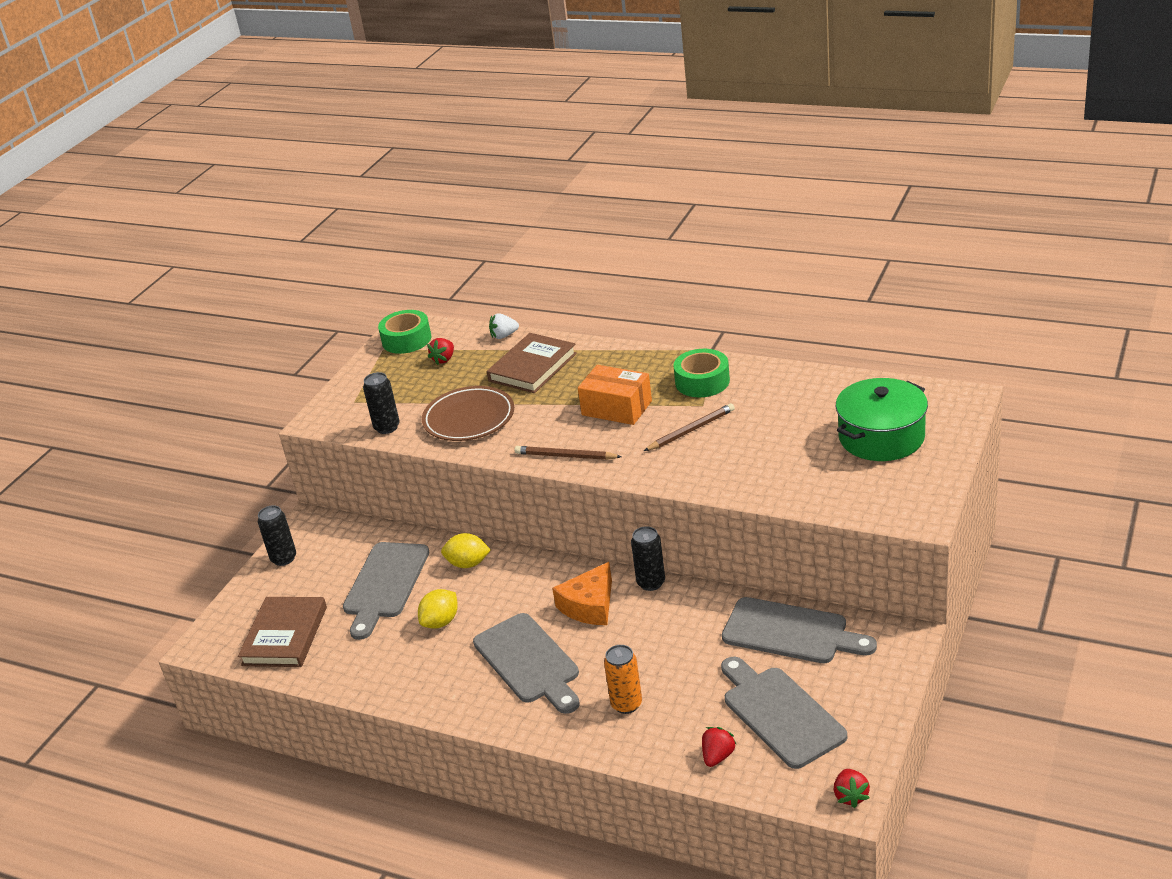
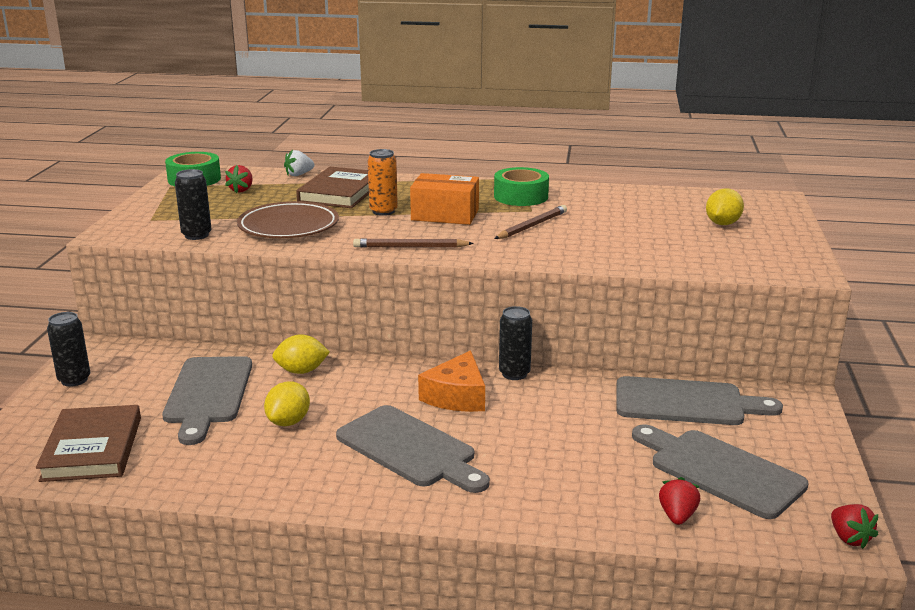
camera: 20 degrees left, 10 degrees down
(626, 704) = (544, 478): orange can -> orange can (383, 211)
(881, 437) = (722, 224): green pot -> yellow lemon

